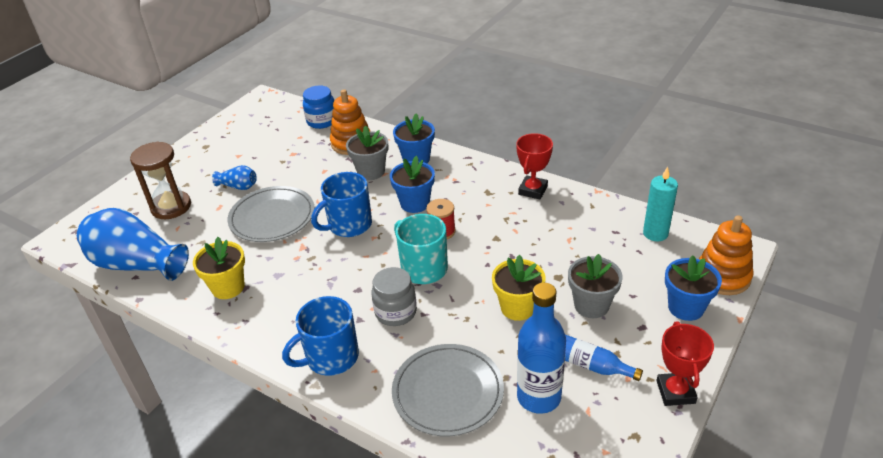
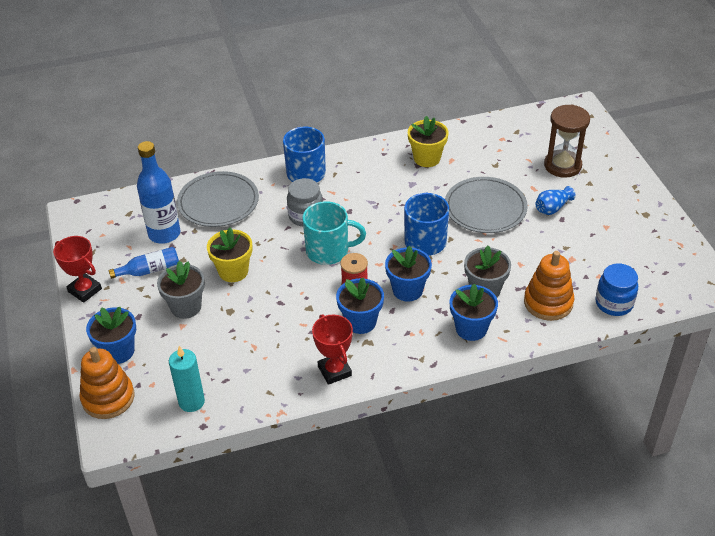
camera: 130 degrees right, 5 degrees up
(137, 264) = (504, 130): blue vase -> none
(475, 206) = (360, 322): none -> blue flower pot

